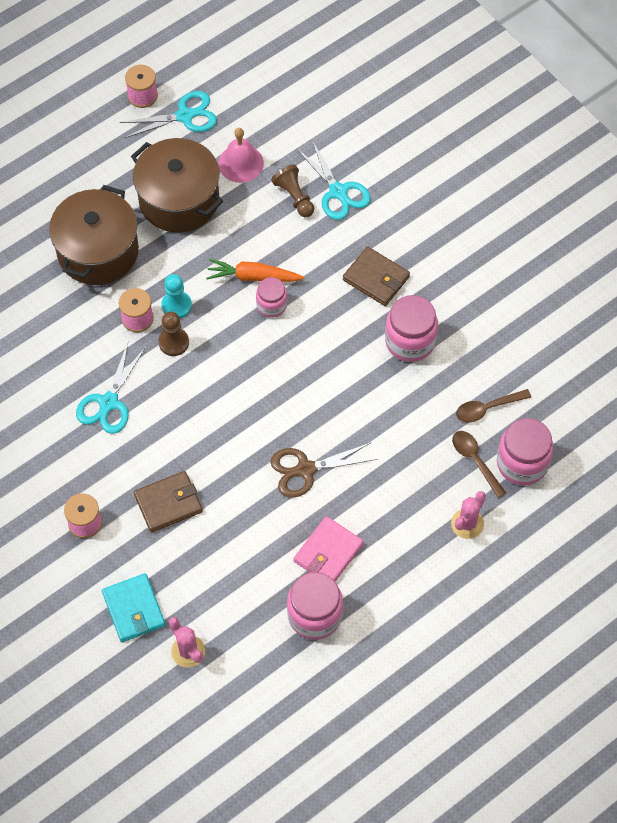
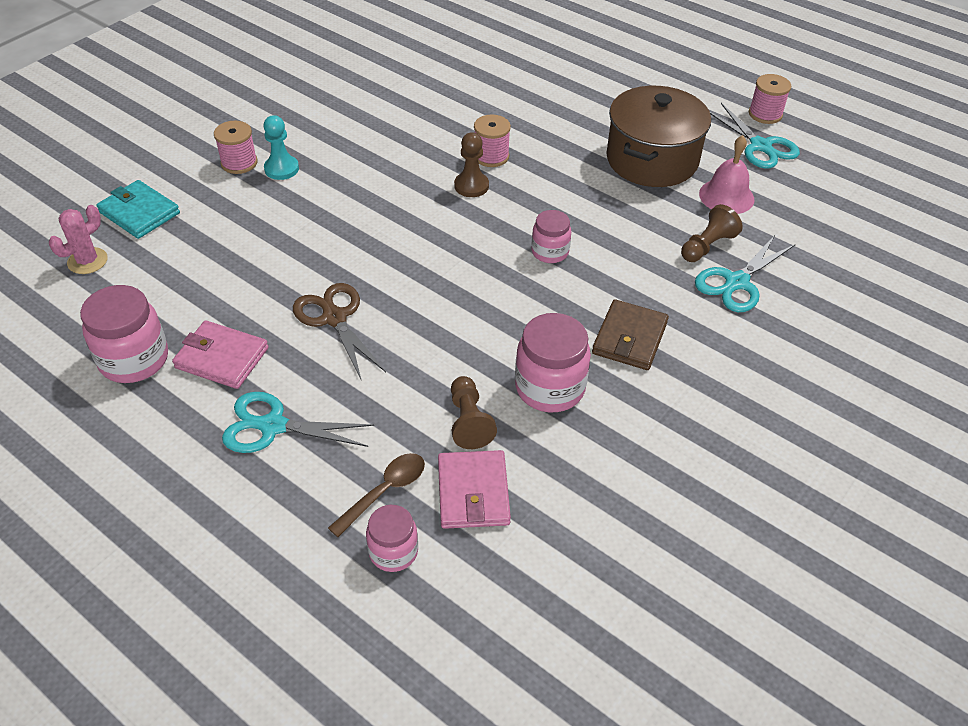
camera: 75 degrees right, 15 degrees down
(98, 251) = (560, 117): brown pot -> none
(109, 402) = (383, 154): turquoise scissors -> turquoise scissors (273, 426)
(134, 609) = (139, 213): turquoise wallet -> turquoise wallet turned 75 degrees clockwise
(168, 503) = (271, 215): brown wallet -> none
(176, 305) = (518, 180): turquoise pawn -> turquoise pawn (281, 169)
(253, 277) = (581, 231): orange carrot -> none
(428, 398) = (469, 421): none -> brown pawn
(467, 524) = (282, 498): pink cactus -> none
(487, 408) = (473, 492): brown spoon -> pink wallet
(522, 463) = (393, 551): pink jar -> pink jar, size x0.61

